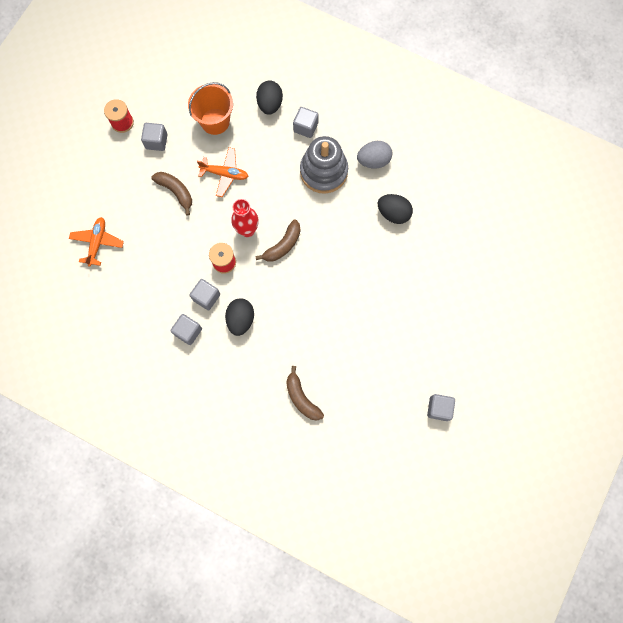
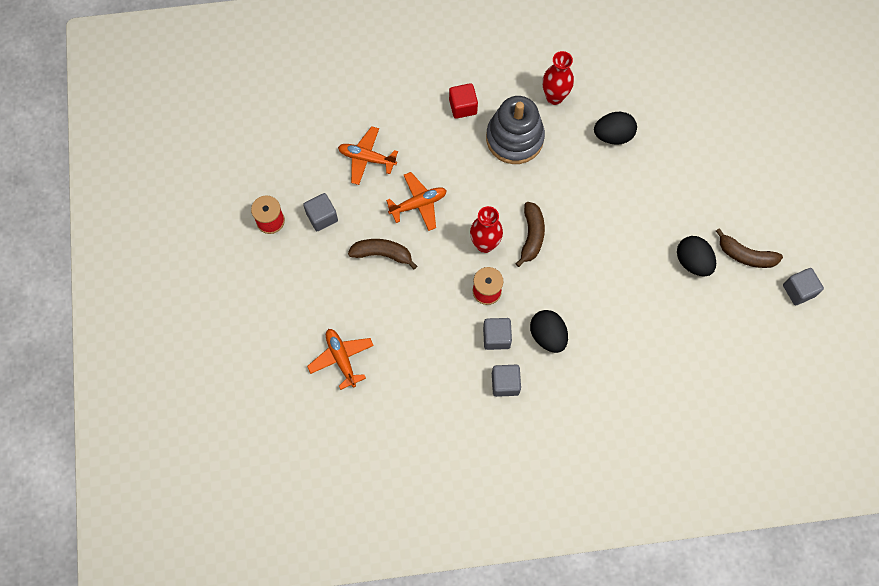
camera: 35 degrees left, 5 degrees down
(215, 121) = (367, 158): orange bucket -> orange plane
(270, 104) = (409, 106): black egg -> black egg (692, 262)
(301, 398) = (665, 370): brown banana -> brown banana (745, 255)
(305, 127) = (463, 107): grey cube -> red cube
(373, 161) = (554, 97): grey egg -> red vase

